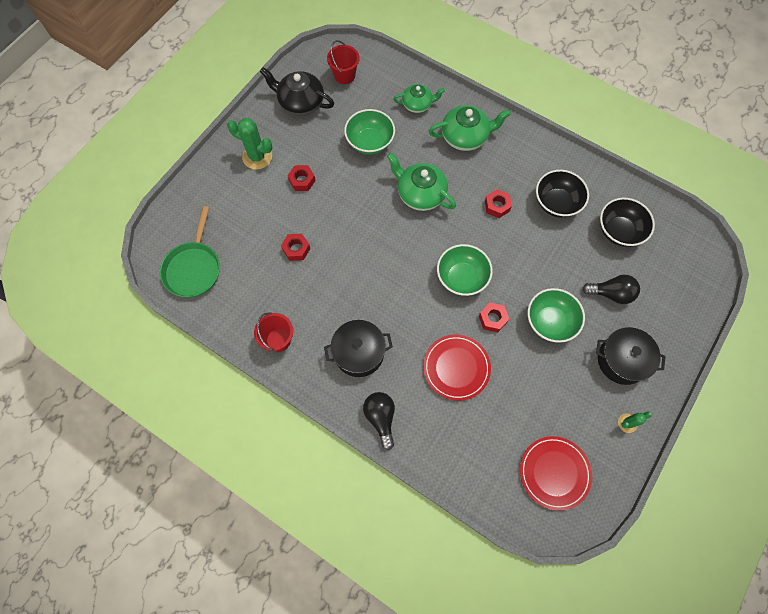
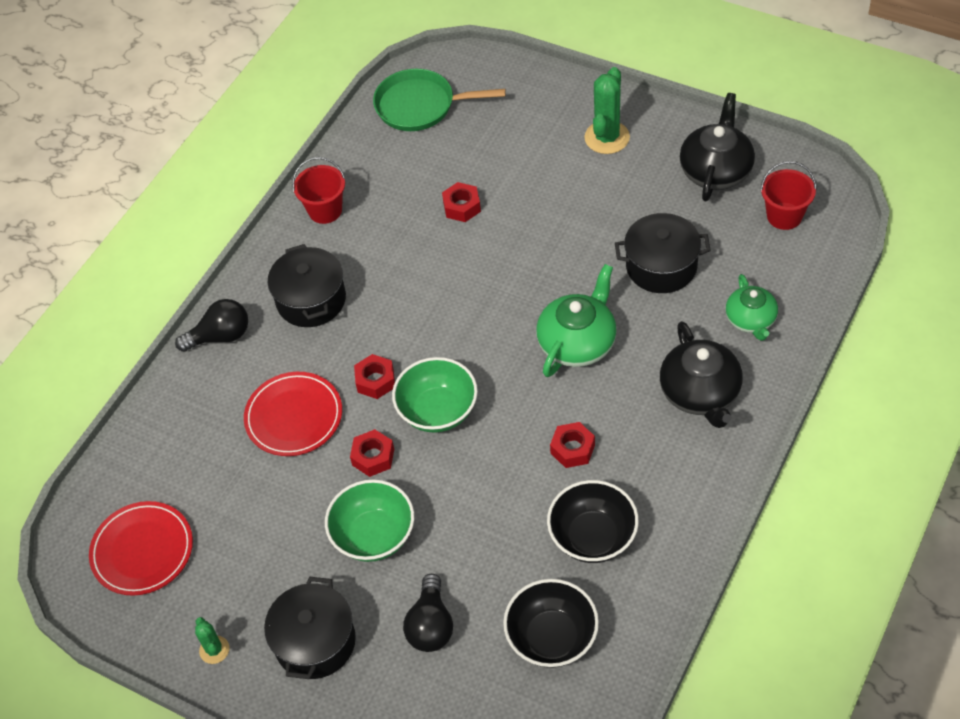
camera: 90 degrees right, 15 degrees down
(302, 180) = (575, 195): red nut -> red nut (375, 381)
(370, 142) = (661, 266): green bowl -> black pot
(465, 137) = (700, 393): green teapot -> black teapot

